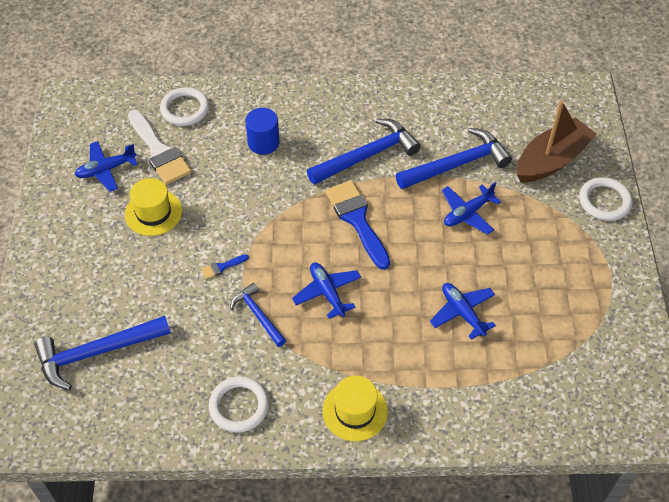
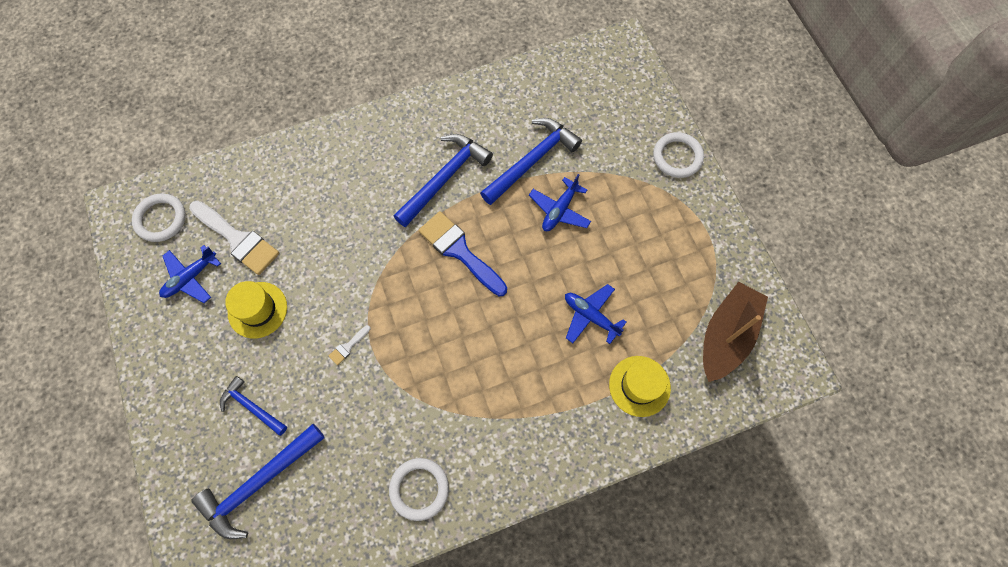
camera: 20 degrees left, 15 degrees up
(185, 109) = (246, 183): white ring -> white ring (161, 219)
(222, 267) = (348, 346): blue brush -> white brush
(258, 315) = (402, 386): blue hammer -> blue hammer (252, 406)
(263, 143) = (339, 196): blue cylinder -> none
(327, 292) = (459, 339): blue plane -> none
(355, 411) = (529, 453): yellow hat -> yellow hat (639, 386)
(551, 160) = (616, 128): brown boat -> brown boat (726, 335)

